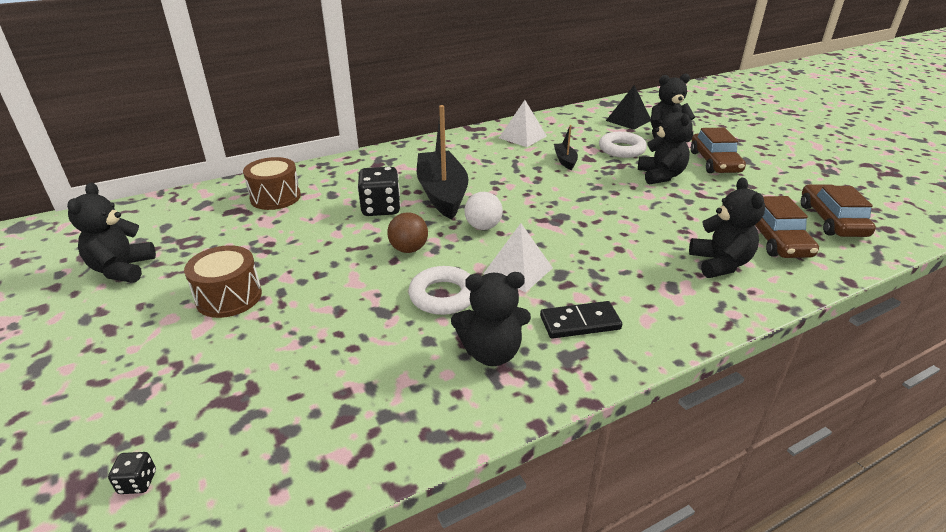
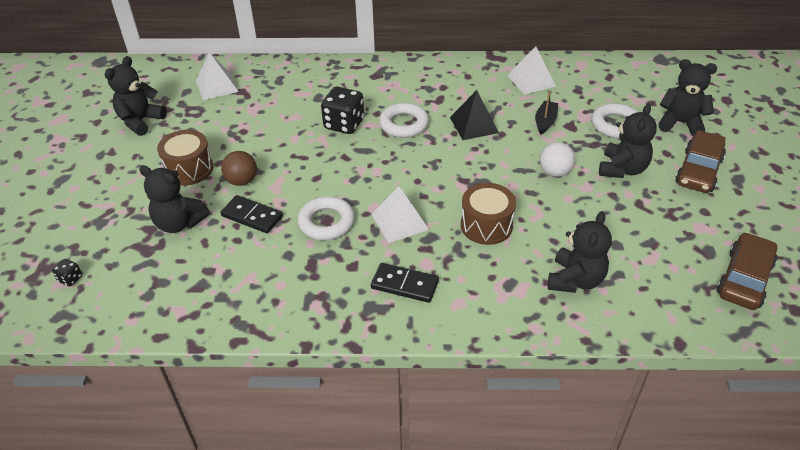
camera: 30 degrees right, 10 degrees up
(202, 213) = (217, 86): none -> white pyramid
(275, 197) = (275, 87): brown drum -> brown drum (486, 225)
(351, 318) = (252, 216): none -> black domino
(409, 249) = (334, 171): brown ball -> brown ball (242, 181)
(442, 193) = (404, 124): black boat -> white ring
(483, 227) = (408, 170): white ball -> white ball (555, 172)
(491, 352) = (321, 282): black teddy bear -> black teddy bear (179, 223)
(628, 120) = (662, 90): black pyramid -> black pyramid (474, 125)
(775, 239) = (658, 276): brown car -> none

